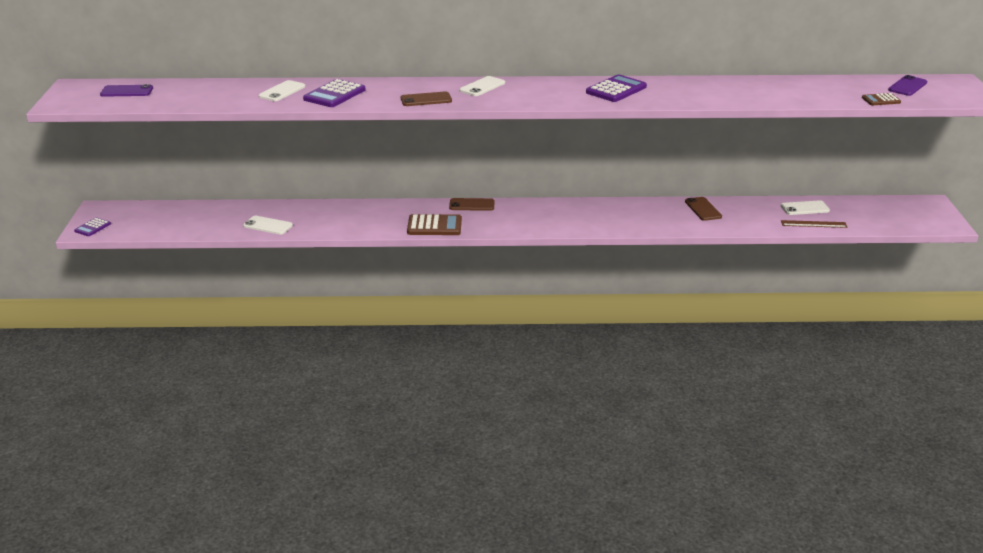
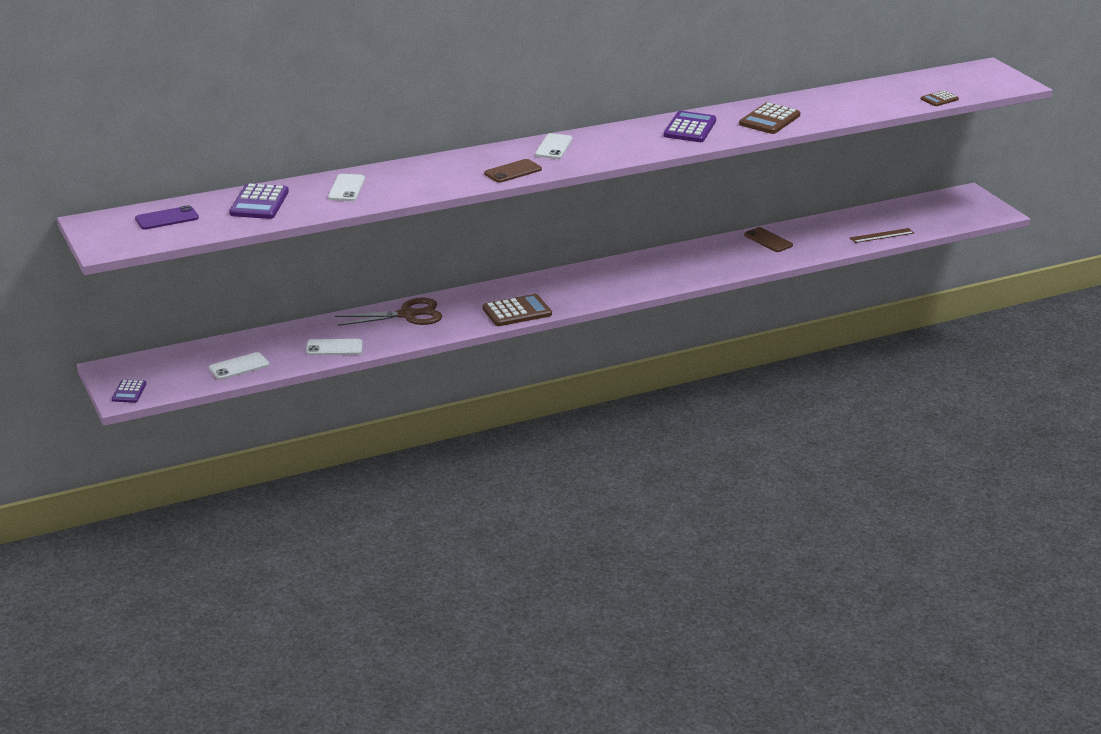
camera: 25 degrees left, 0 degrees up
(334, 95) = (409, 182): purple calculator -> purple calculator (259, 203)
(347, 212) = (407, 315): none -> brown scissors
(471, 205) = (533, 281): brown phone -> none
(696, 93) = (769, 120): none -> brown calculator
(804, 208) = (861, 221): white phone -> white phone (239, 367)
(907, 86) = (949, 80): purple phone -> none

